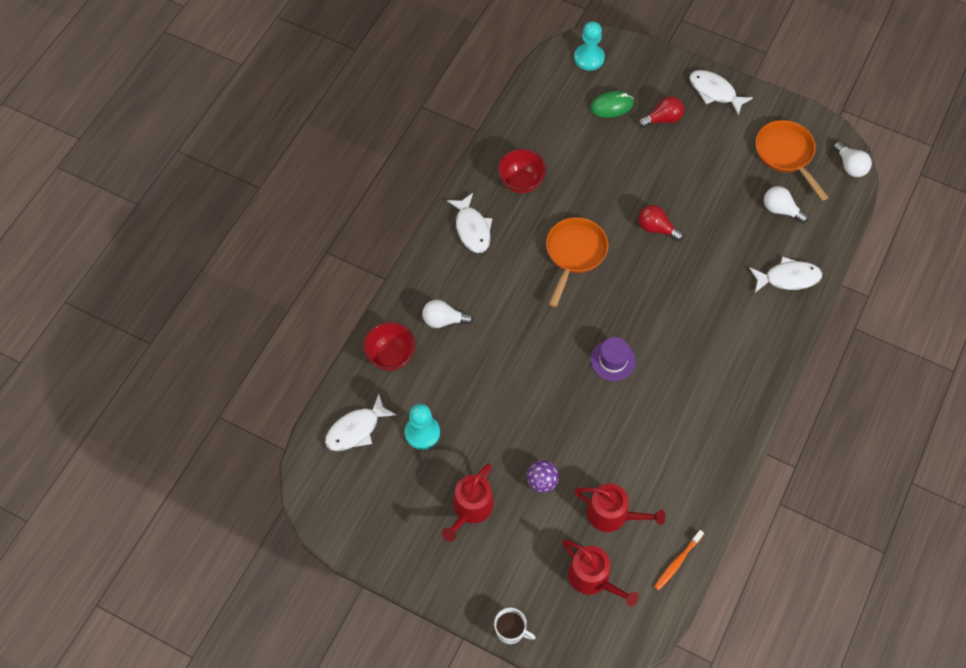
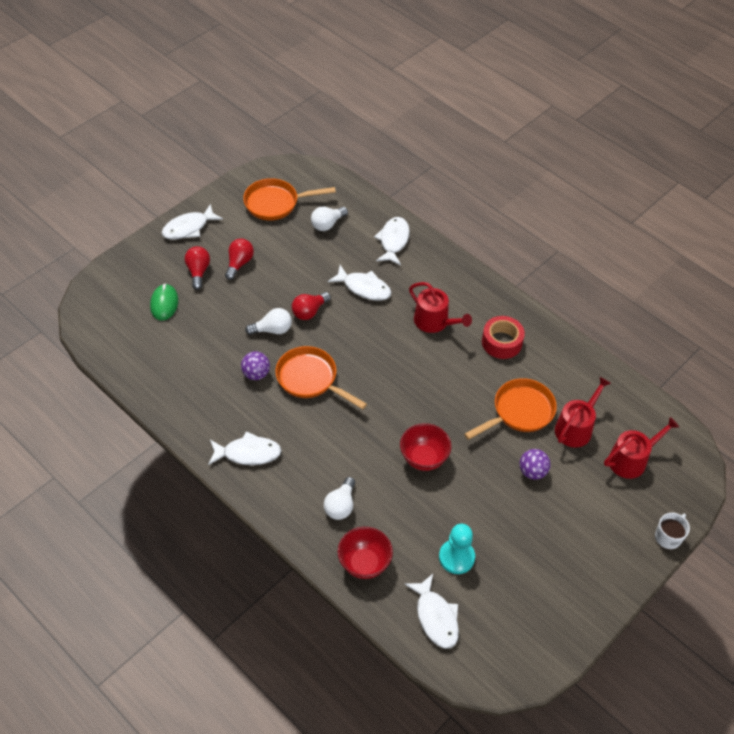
camera: 75 degrees left, 10 degrees down
(470, 509) = (545, 537): red watering can -> red watering can (434, 322)
(521, 182) = (214, 398): red bowl -> red bowl (423, 458)
(562, 207) = (256, 374): none -> purple ball
(589, 58) = (101, 304): turquoise pawn -> none
(611, 454) = (519, 412): none -> orange pan
(613, 360) = (429, 383): purple hat -> none
(677, 562) = (628, 395): orange toothbrush -> none
(689, 149) = (239, 263): none -> red light bulb
(695, 417) = (501, 342): none -> red tape
(710, 268) = (364, 288): none -> white fish
(850, 166) = (305, 169): white light bulb -> white light bulb (272, 330)

